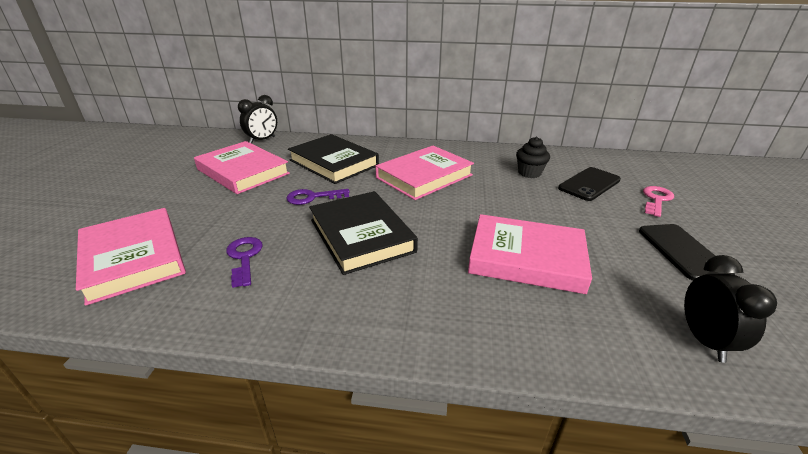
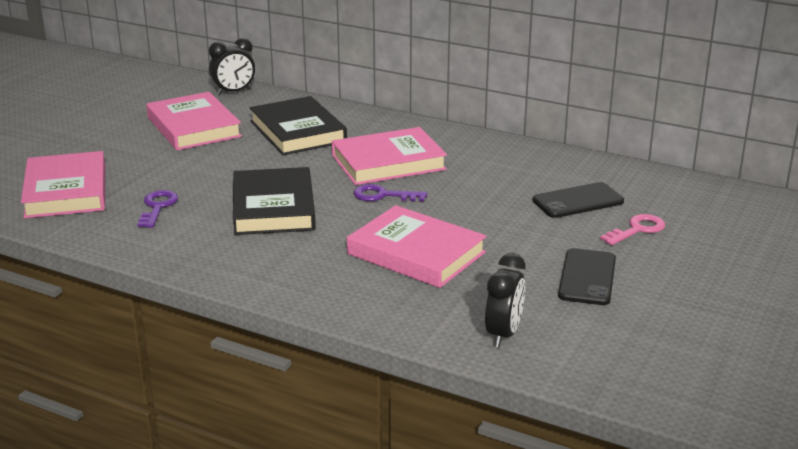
camera: 20 degrees right, 5 degrees down
(312, 197) = (250, 165): purple key -> purple key (383, 195)
(529, 173) = (519, 178): black cupcake -> none

